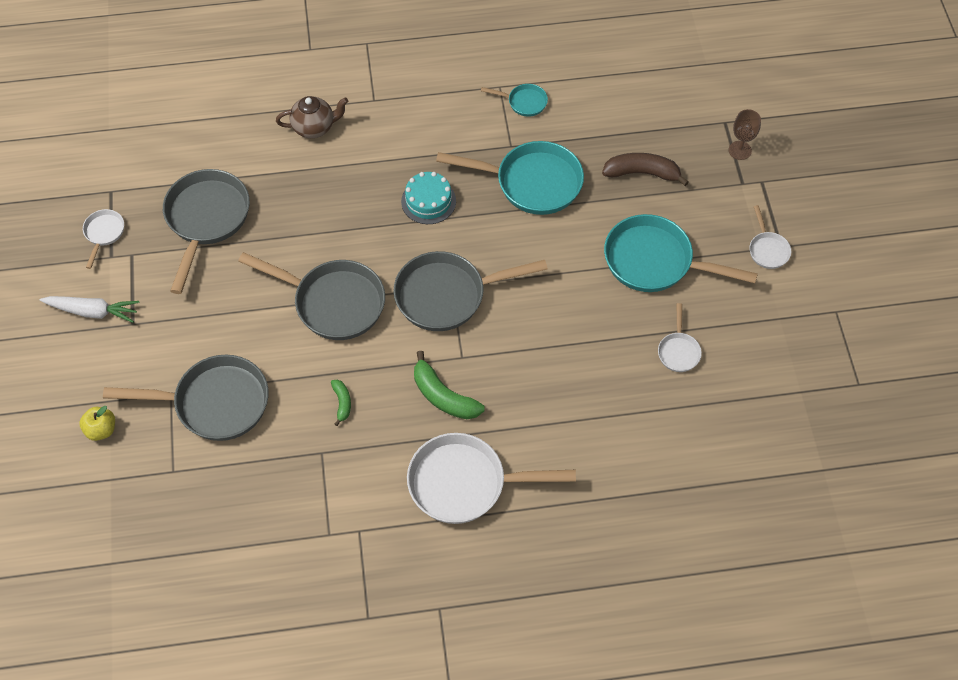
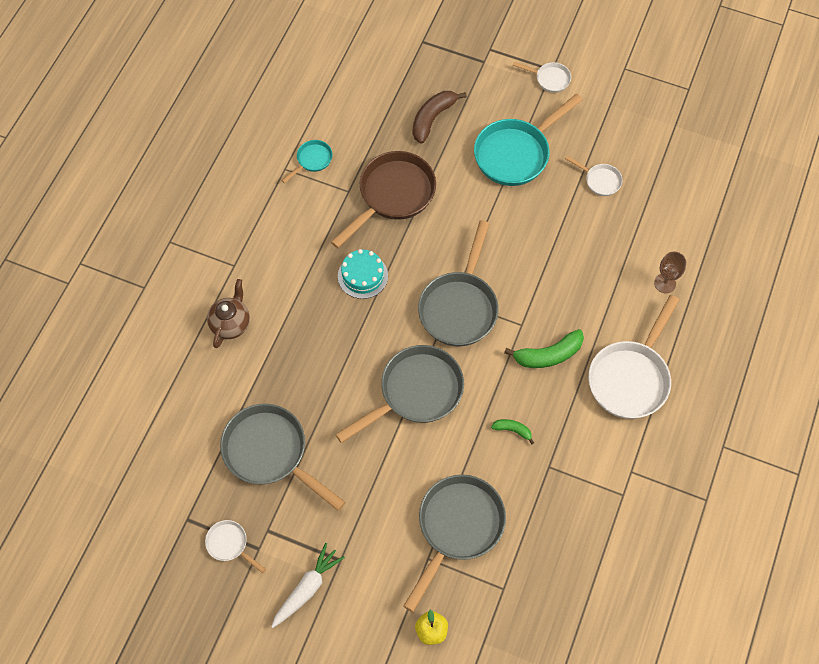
camera: 60 degrees left, 5 degrees up
(532, 182) = (393, 195): turquoise pan -> brown pan
(740, 150) = (454, 47): brown goblet -> brown goblet (665, 283)

